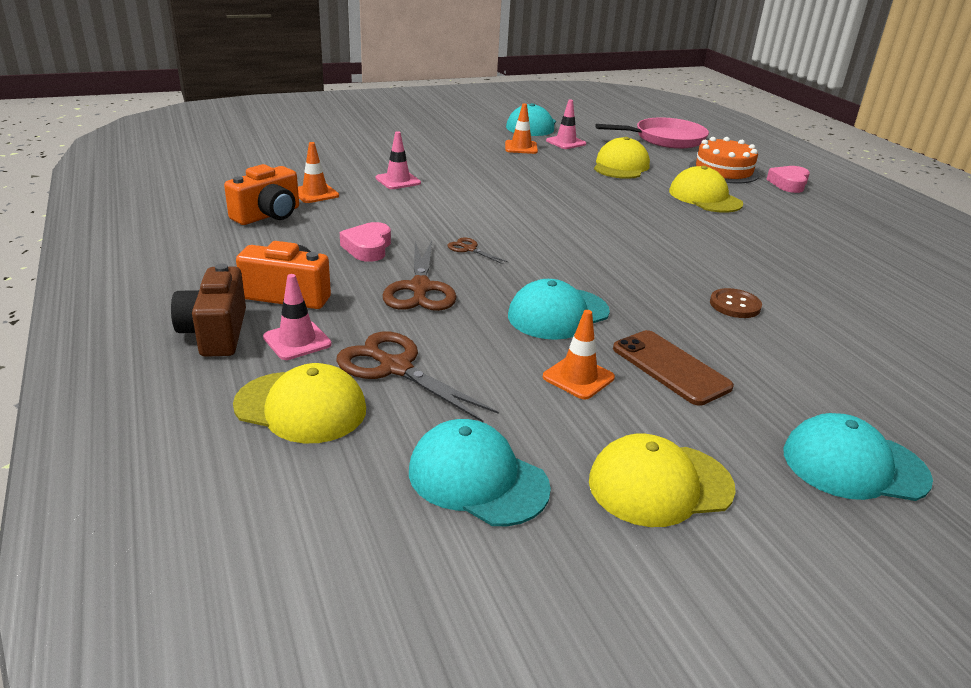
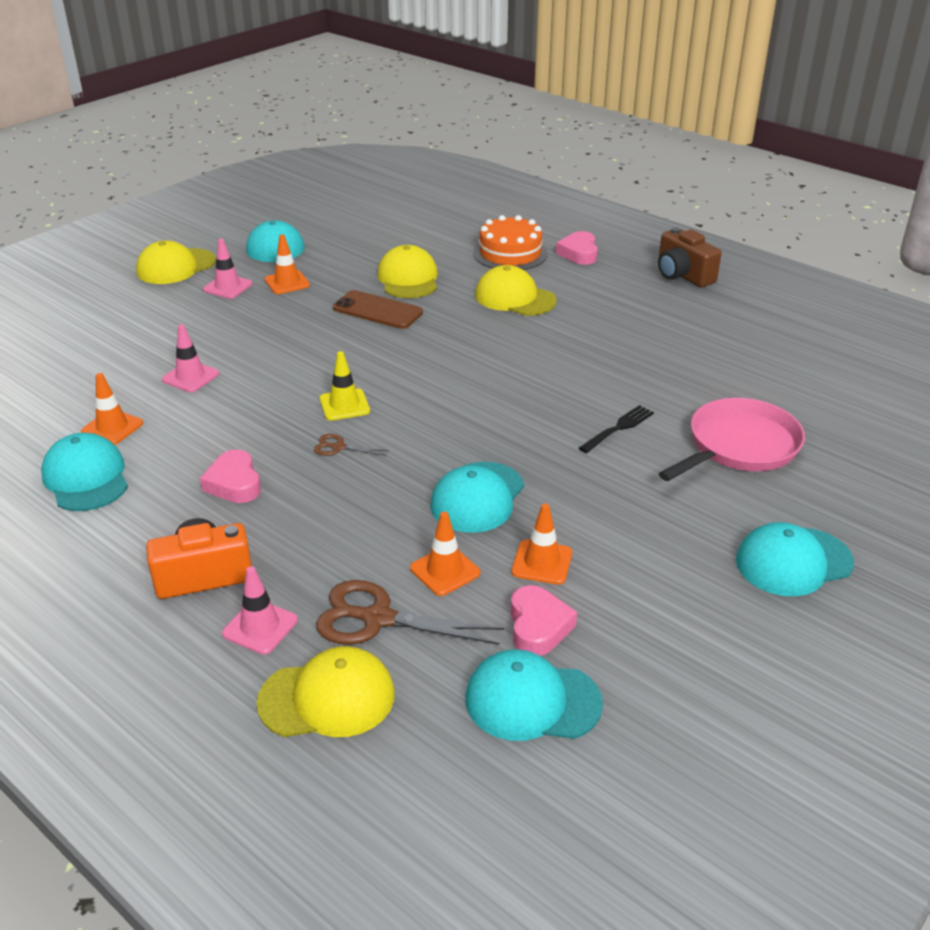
camera: 25 degrees left, 5 degrees up
(216, 333) = (169, 651): brown camera -> brown camera (682, 275)
(268, 215) = (86, 478): orange camera -> turquoise cap
(420, 288) = (328, 516): brown scissors -> none
(483, 354) = (445, 571): none -> orange traffic cone
(498, 225) = (344, 405): none -> yellow traffic cone
(534, 423) = (538, 626): none -> pink heart
(566, 142) = (329, 260): pink traffic cone -> pink traffic cone (228, 287)
(660, 485) = (671, 642): yellow cap -> yellow cap (176, 267)
(665, 139) = (427, 223): pink pan -> pink pan (739, 446)
(670, 367) = (608, 520): brown phone -> brown phone (377, 310)
(735, 305) = (618, 428): brown button -> black fork

